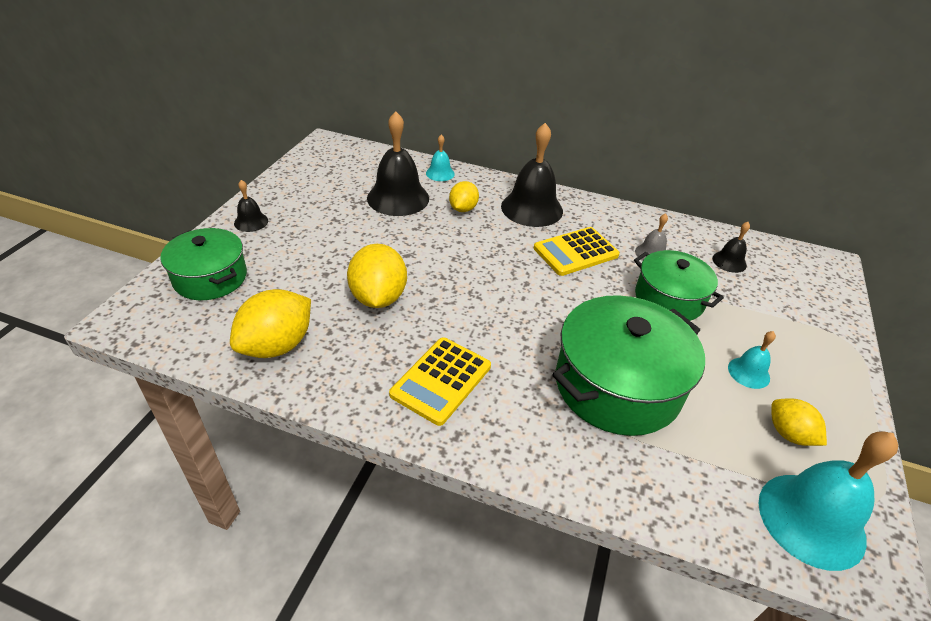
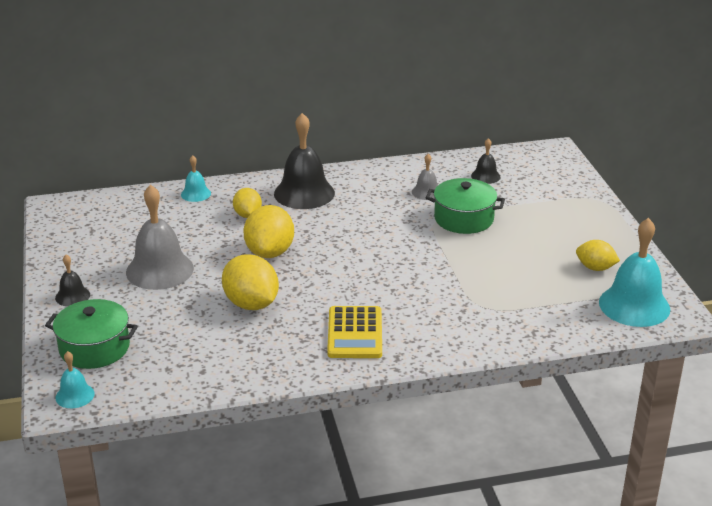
camera: 30 degrees left, 10 degrees down
(277, 345) = (211, 365): yellow lemon -> yellow lemon (270, 252)
(340, 228) = (159, 270): none -> grey bell
(398, 198) = (181, 227): black bell -> none
(575, 252) = (369, 213): yellow calculator -> none
(617, 385) = (473, 286): green pot -> none
(748, 372) = (549, 243): turquoise bell -> turquoise bell (75, 395)

